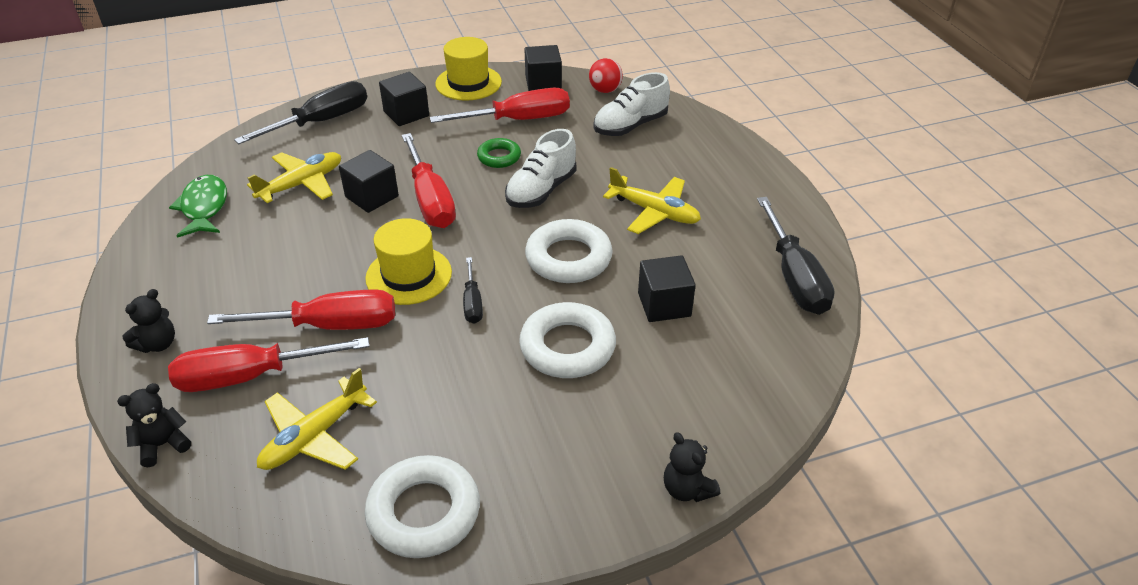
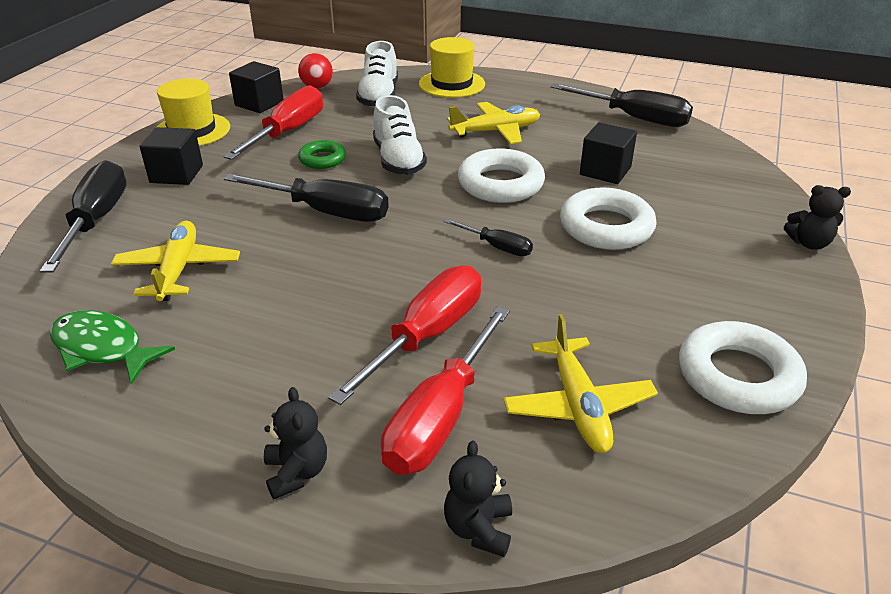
camera: 50 degrees left, 5 degrees down
(372, 196) = (269, 239): black cube -> none
(409, 275) = (415, 263): yellow hat -> yellow hat (452, 84)
(430, 199) = (325, 212): red screwdriver -> black screwdriver

